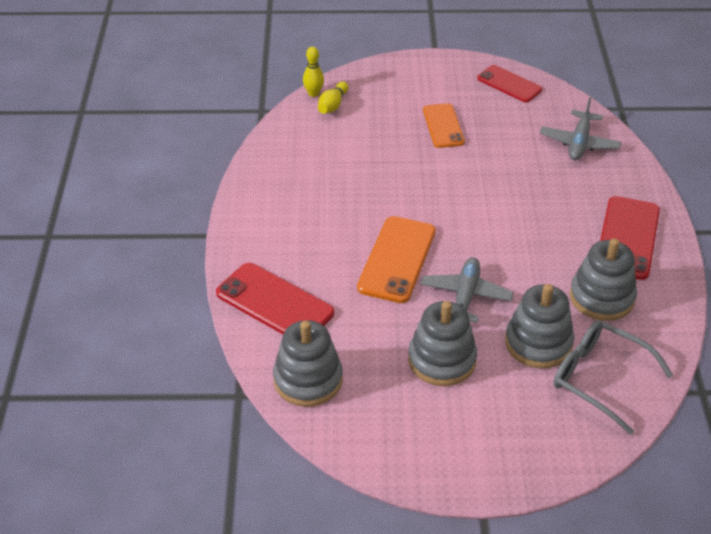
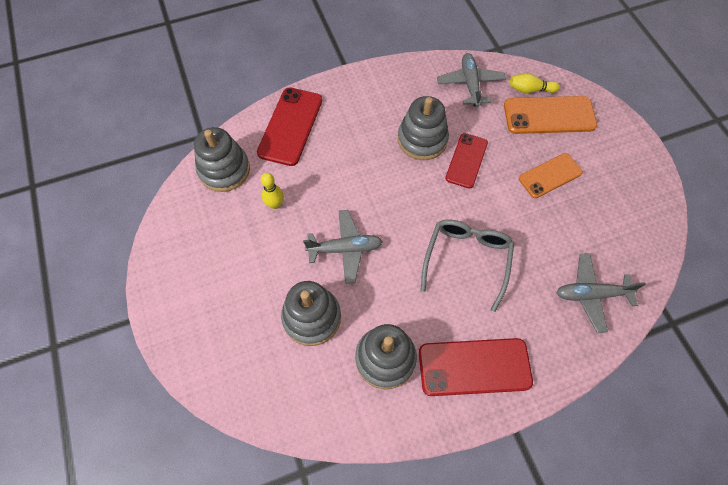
camera: 70 degrees right, 20 degrees up
(300, 143) = (470, 84): none -> grey plane
(313, 93) = (537, 72): yellow bowling pin -> yellow bowling pin (275, 204)
(397, 259) = (367, 189): orange phone -> orange phone (549, 115)
(442, 360) = (270, 250): grey stacking toy -> grey stacking toy (422, 140)
(509, 84) = (644, 212): red phone -> red phone (466, 160)
(599, 378) = (287, 375): grey glasses -> grey glasses (467, 259)

